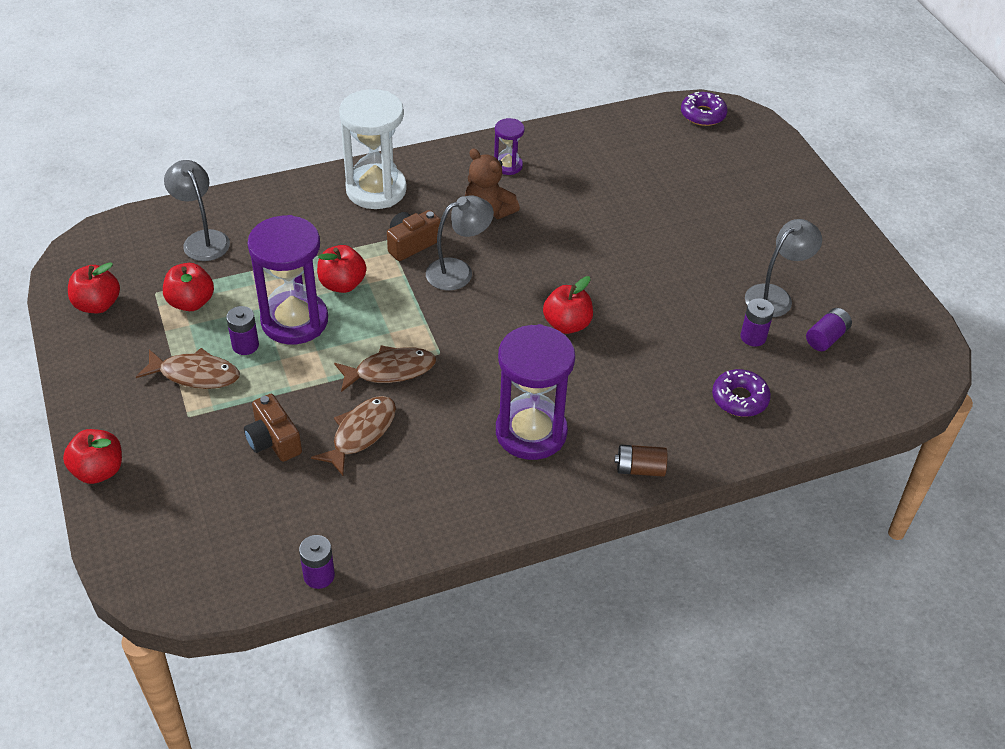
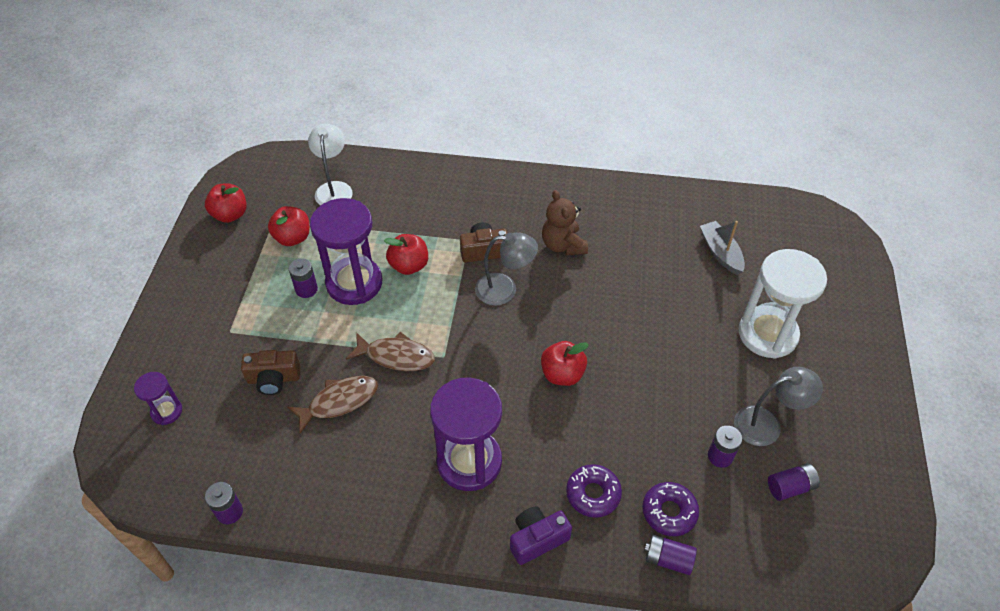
camera: 30 degrees right, 5 degrees up
(98, 471) = (143, 350): red apple -> none
(195, 375) = (256, 299): brown fish -> none
(202, 239) = (334, 189): grey lamp -> white lamp
(273, 440) = (273, 379): brown camera -> brown camera turned 90 degrees counterclockwise
(376, 190) = (487, 193): white hourglass -> white hourglass (767, 334)
(508, 166) = (605, 209): purple hourglass -> purple hourglass (166, 411)
(640, 469) = (537, 539): brown battery -> purple camera
(642, 168) = (720, 253): none -> grey boat
(703, 114) = (809, 220): purple donut -> purple donut (593, 494)
(763, 436) = (668, 559): none -> purple battery

